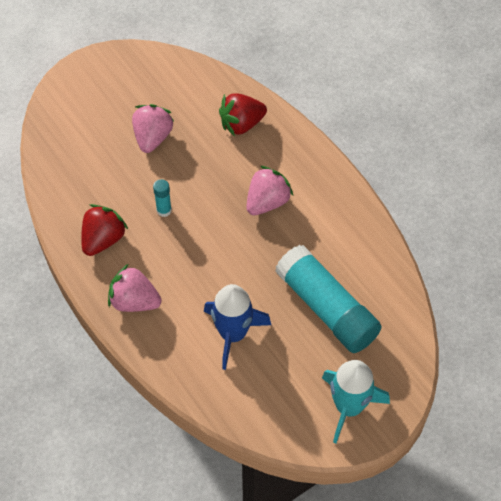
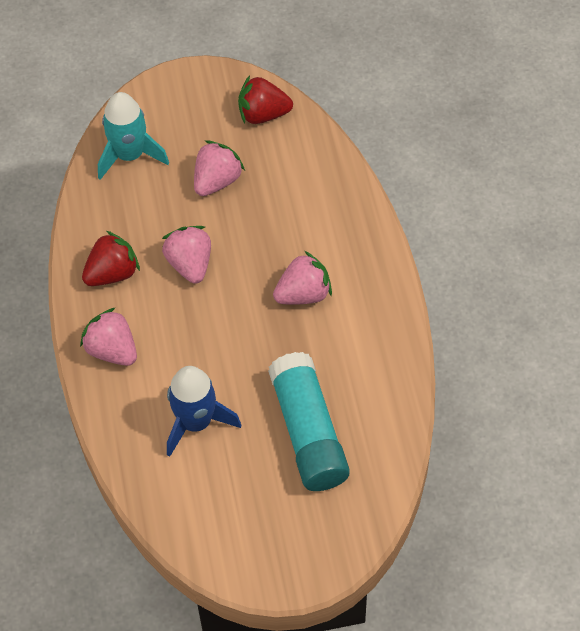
camera: 25 degrees right, 0 degrees up
(164, 210) = (190, 264): turquoise glue stick -> pink strawberry
(241, 124) = (319, 198): red strawberry -> red strawberry (263, 114)
(348, 407) = (277, 545): turquoise rocket -> turquoise rocket (129, 155)

